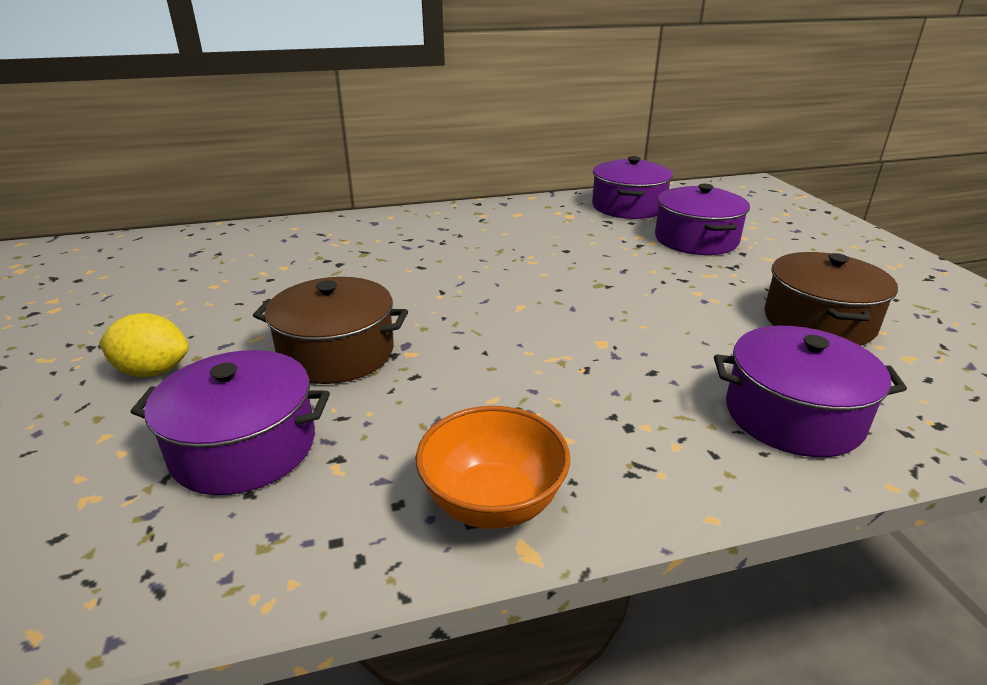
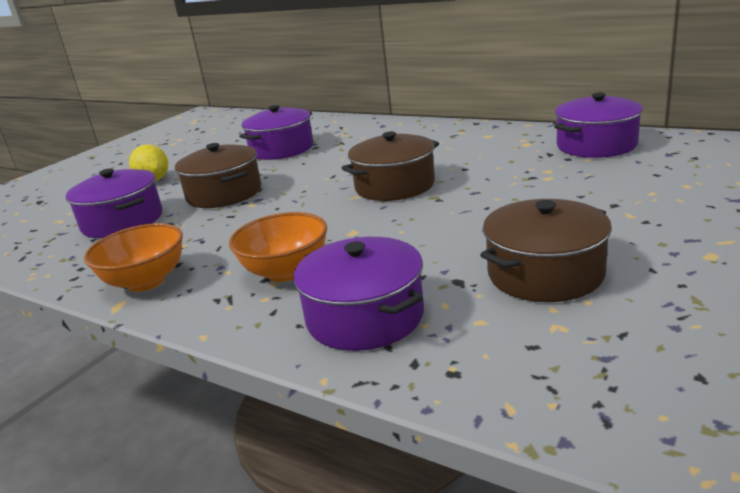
camera: 50 degrees right, 5 degrees down
(537, 284) = (394, 186): none -> brown pot
(631, 409) = (286, 272): none -> orange bowl
(696, 240) = (595, 184): purple pot -> purple pot (281, 149)

